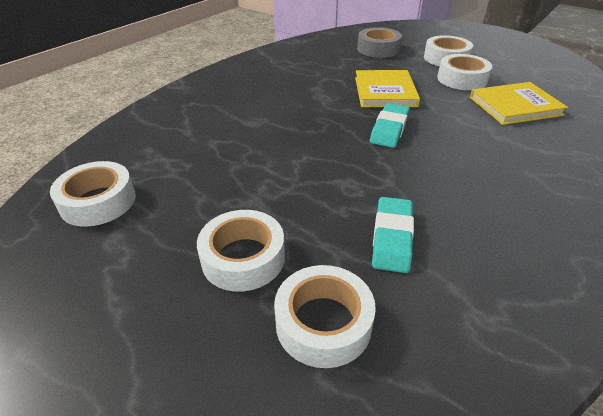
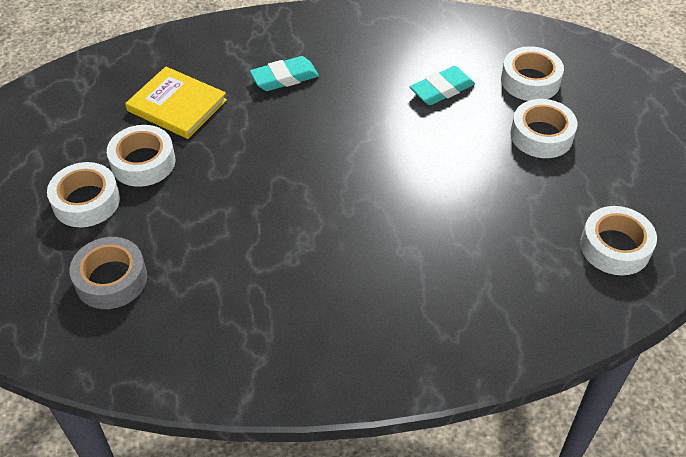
camera: 135 degrees left, 10 degrees up
(385, 91) = (239, 201): yellow book -> none
(389, 129) = (313, 158): turquoise eraser -> turquoise eraser (284, 78)

